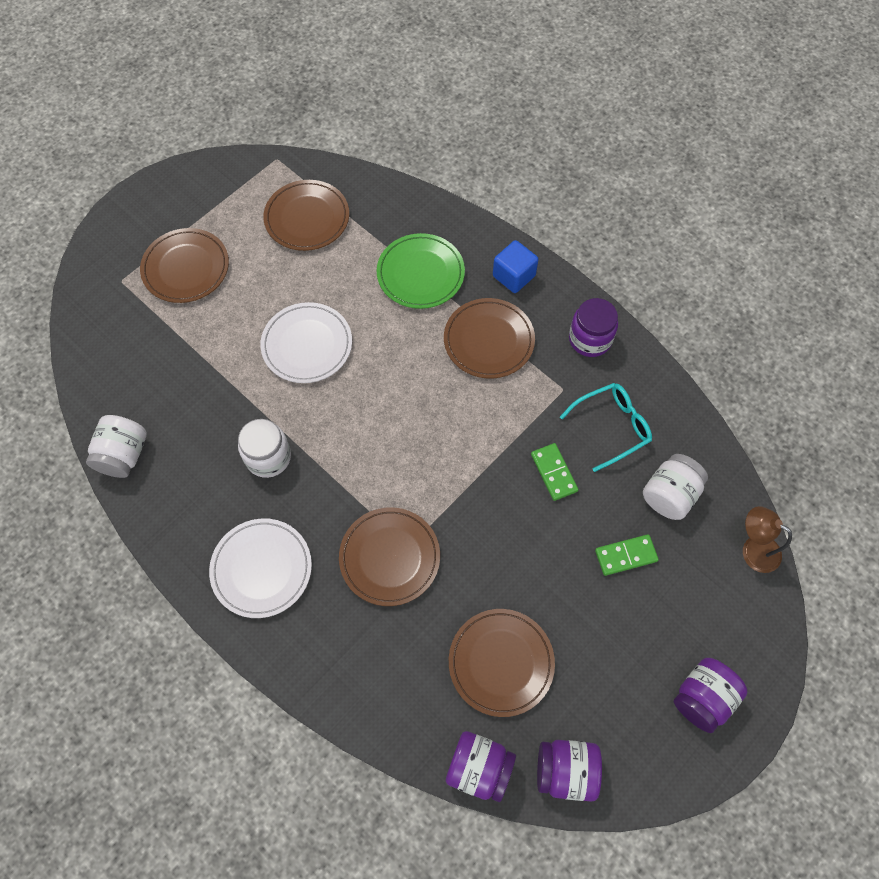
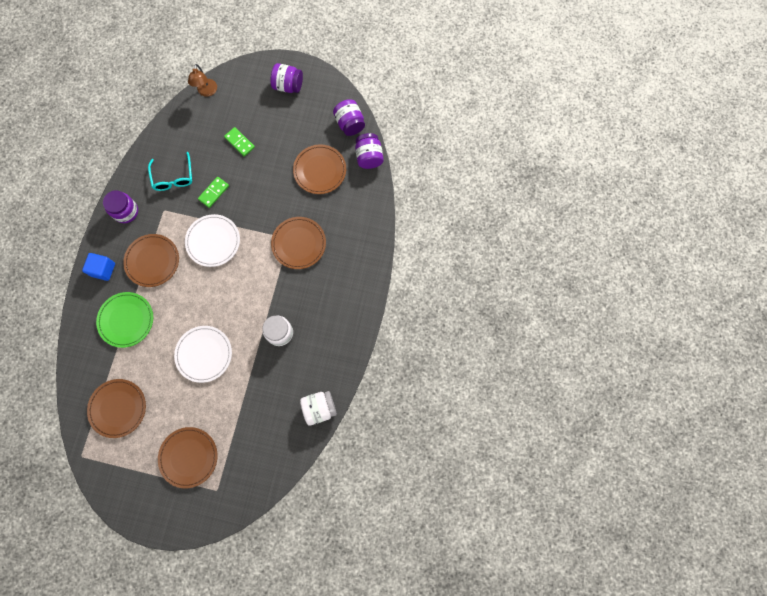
camera: 120 degrees left, 10 degrees up
(261, 569) = (338, 299): white plate -> white plate (213, 241)
(612, 426) = (173, 178): turquoise glasses -> turquoise glasses turned 135 degrees counterclockwise
(669, 495) = (198, 137): white jar -> none

